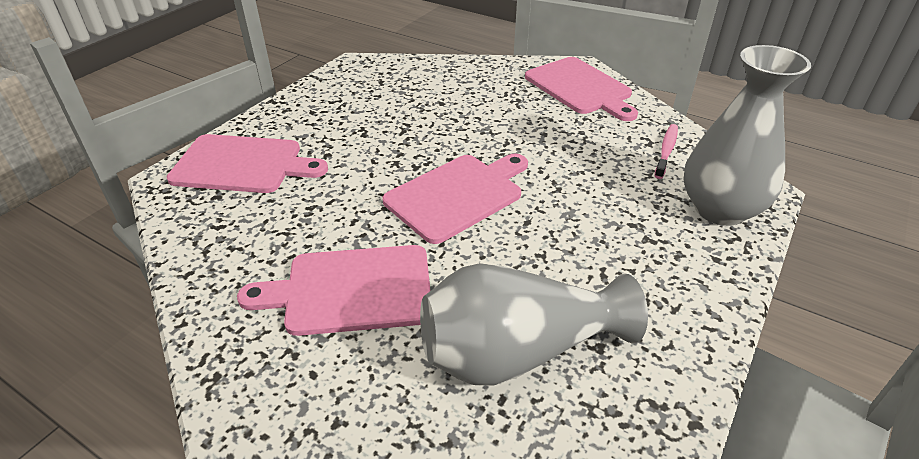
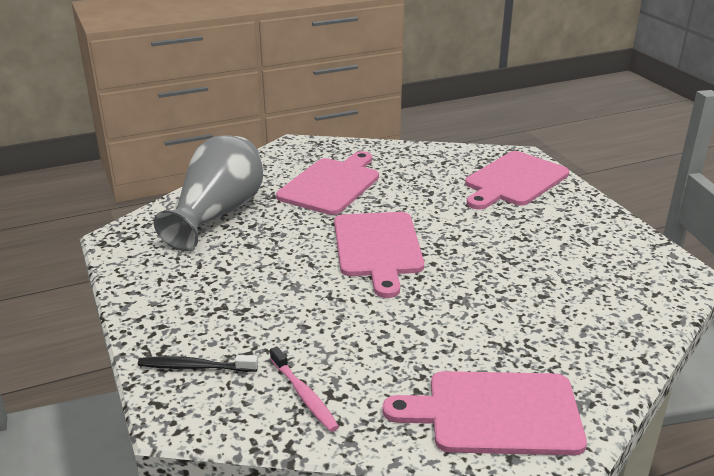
camera: 125 degrees right, 10 degrees down
(720, 209) = (195, 367): grey vase -> black toothbrush

